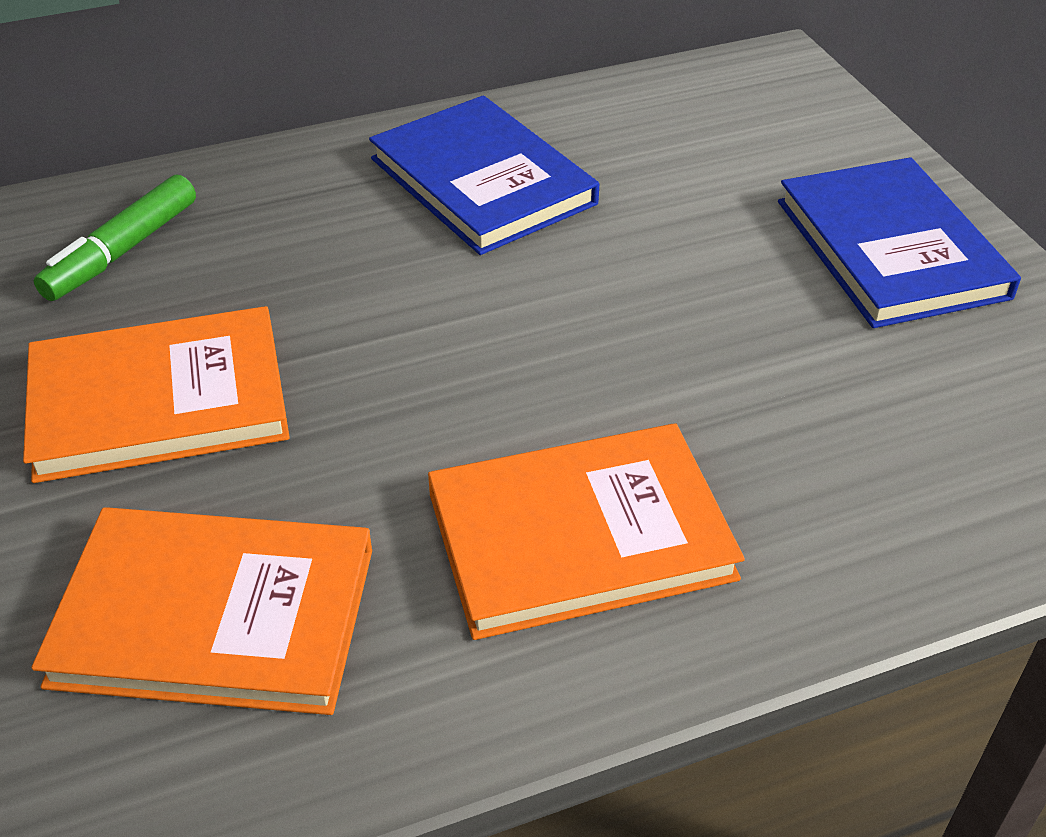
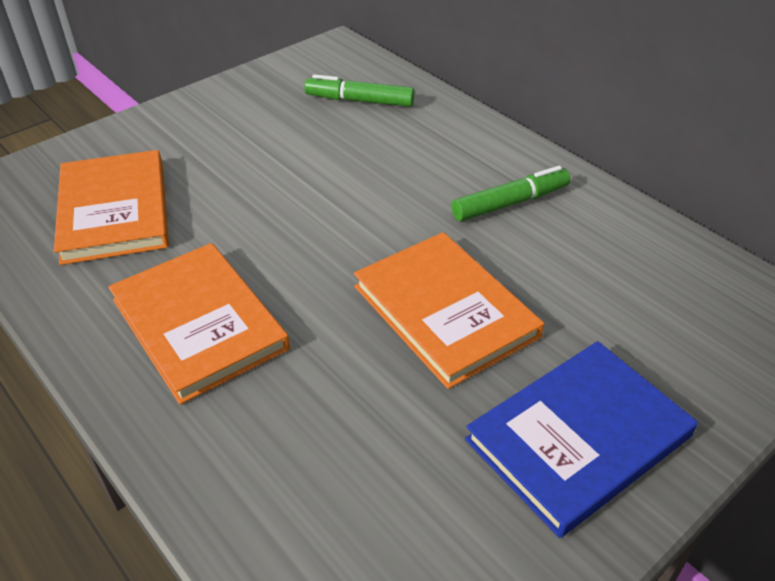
camera: 70 degrees right, 0 degrees up
(159, 401) = (252, 149): orange book -> orange book (445, 311)
(482, 181) = (510, 203): blue book -> green marker

